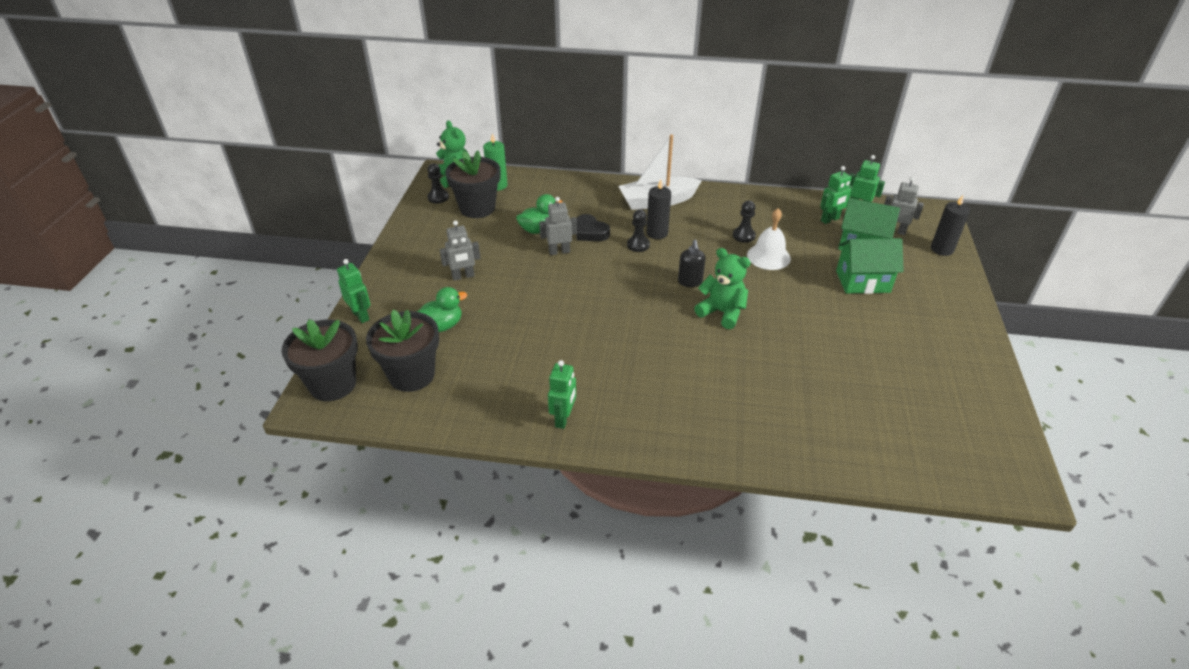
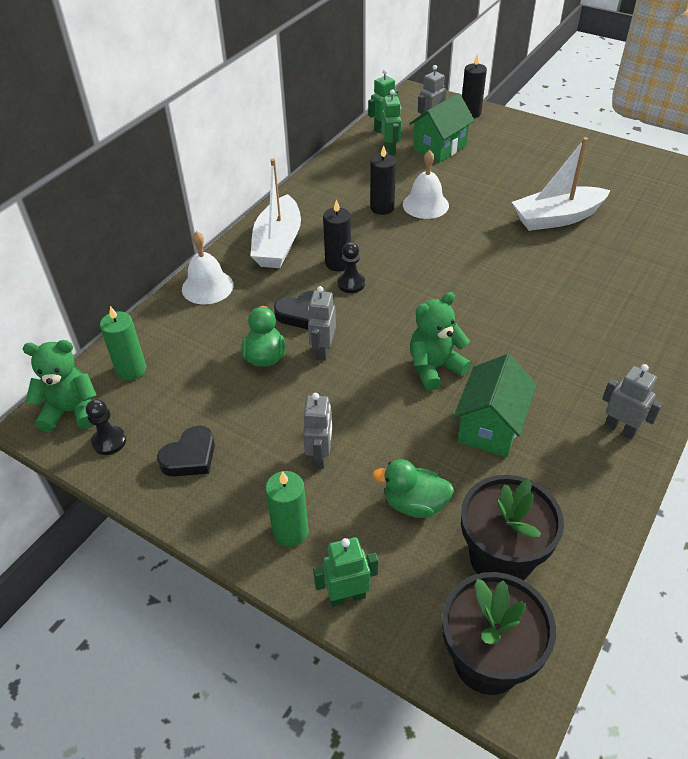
camera: 65 degrees left, 5 degrees up
(400, 281) = (290, 531): none -> green candle
(440, 228) = (190, 457): none -> black heart
(441, 326) = (414, 504): green duck -> green duck turned 75 degrees counterclockwise
(477, 208) = (171, 404): black flower pot -> none
(563, 418) = (620, 429): green robot -> grey robot
(590, 187) = (207, 287): none -> white bell
(690, 282) = (438, 268): black soap dispenser -> none
(722, 312) = (497, 263): green teddy bear -> green teddy bear (434, 368)
(743, 236) = (382, 208): black pawn -> black candle
(819, 336) = (556, 218): none -> white boat
(862, 281) = (492, 167): green house -> green house (490, 426)

